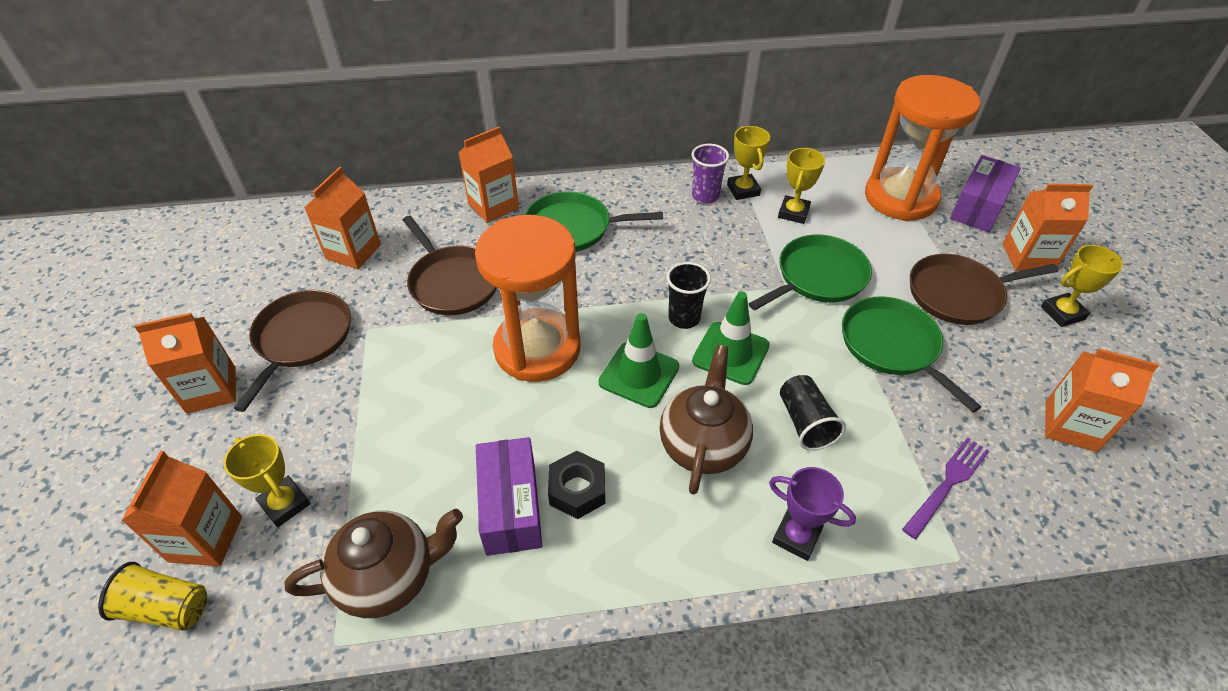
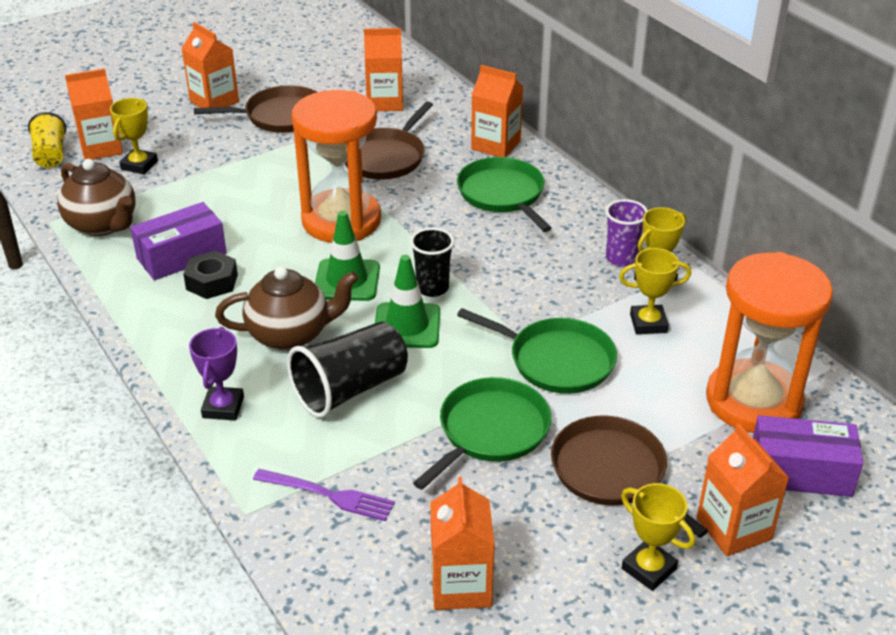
camera: 65 degrees right, 10 degrees down
(805, 423) = (350, 389): black cup -> black cup, size x1.57

